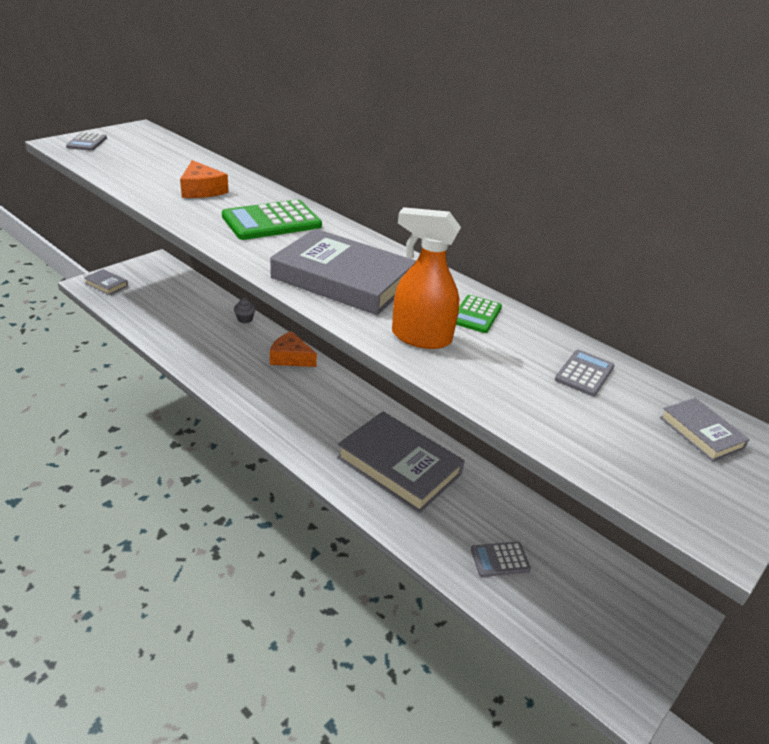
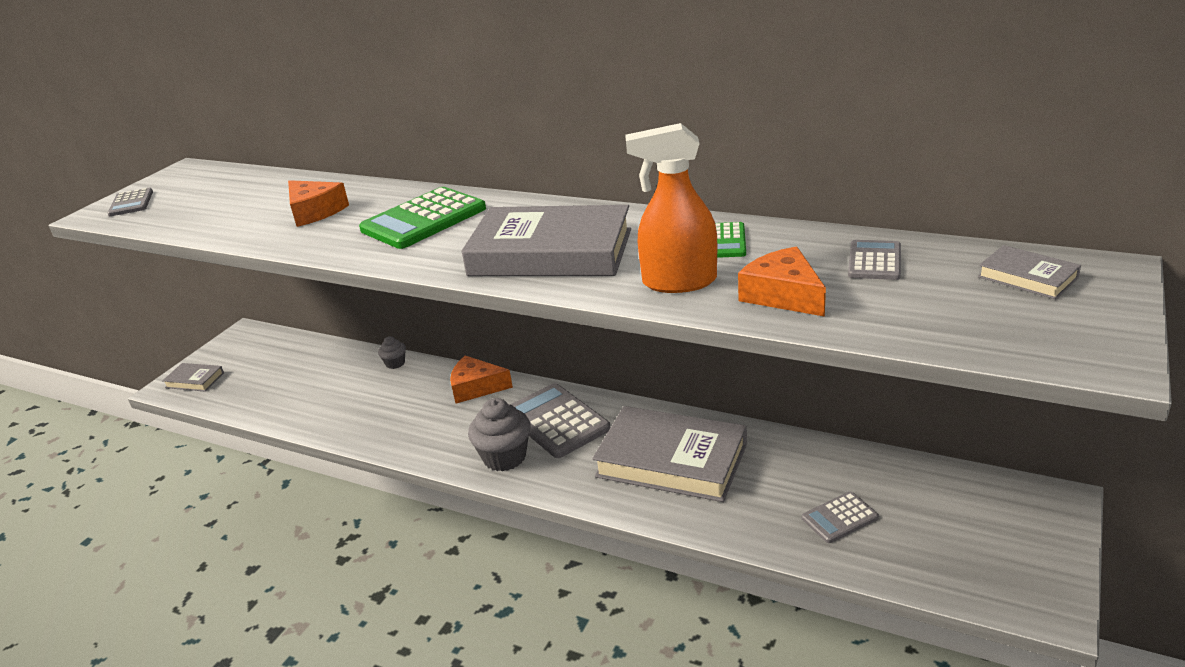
camera: 10 degrees left, 5 degrees down
(282, 418) = (504, 457): none -> grey cupcake
(333, 404) = (556, 421): none -> grey calculator
(493, 377) = (783, 295): none -> orange cheese

